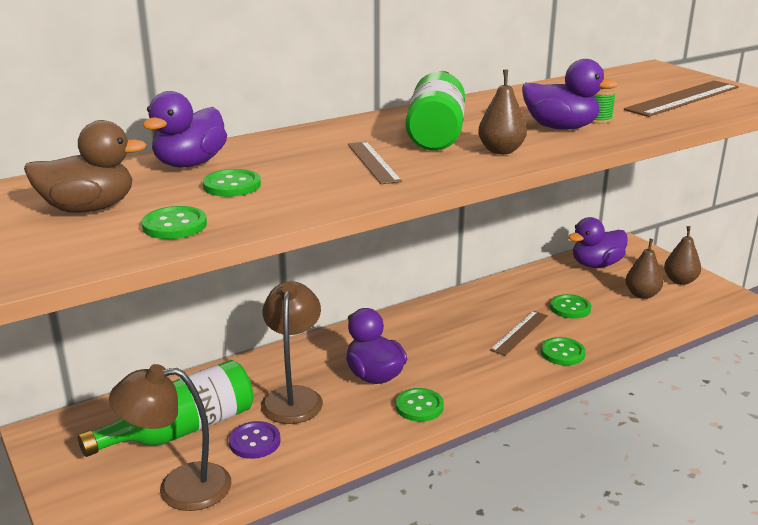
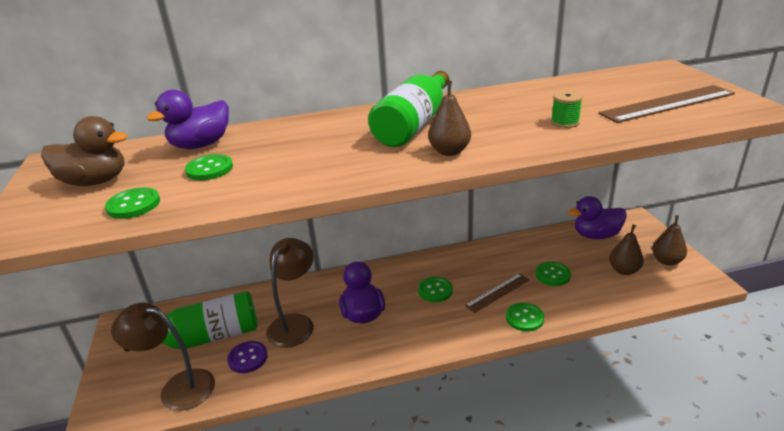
camera: 20 degrees right, 5 degrees up
(373, 162) = (334, 155): brown ruler -> none
(419, 406) = (382, 349): green button -> green button (435, 290)
(560, 127) = (523, 130): purple duck -> none

